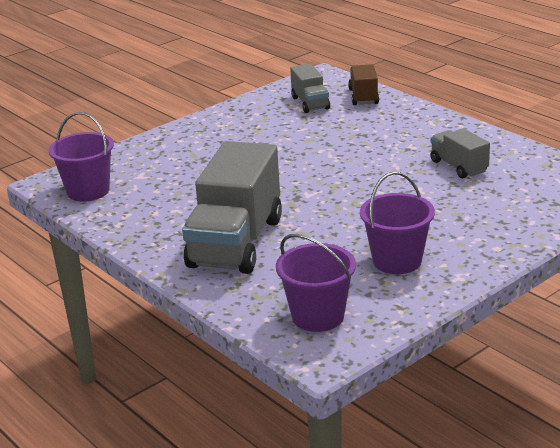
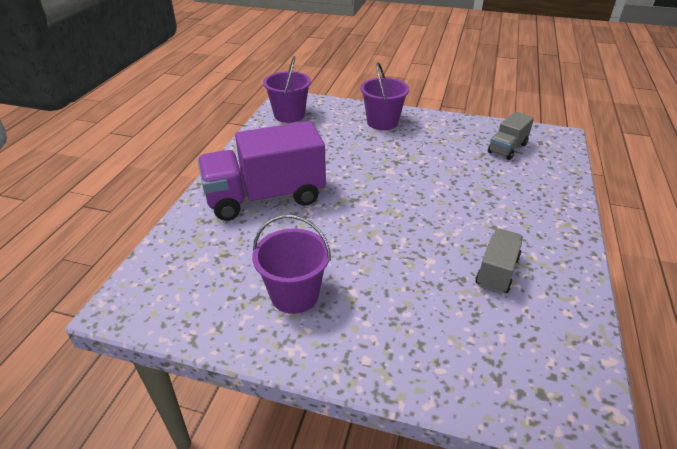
camera: 55 degrees right, 10 degrees up
(236, 243) = (265, 197): grey truck -> purple truck
(318, 316) = (181, 281): purple bucket -> purple bucket (382, 122)
(363, 97) = (553, 168): brown truck -> none

